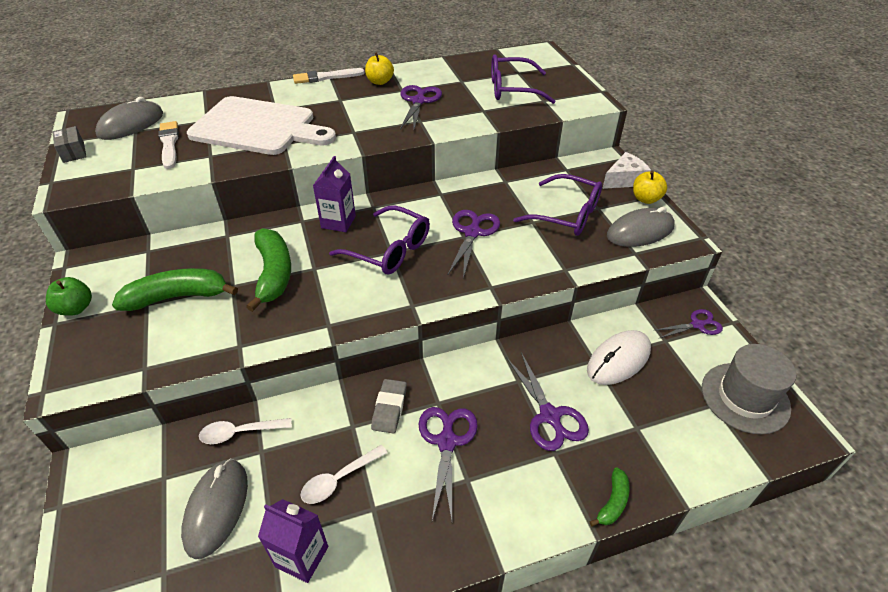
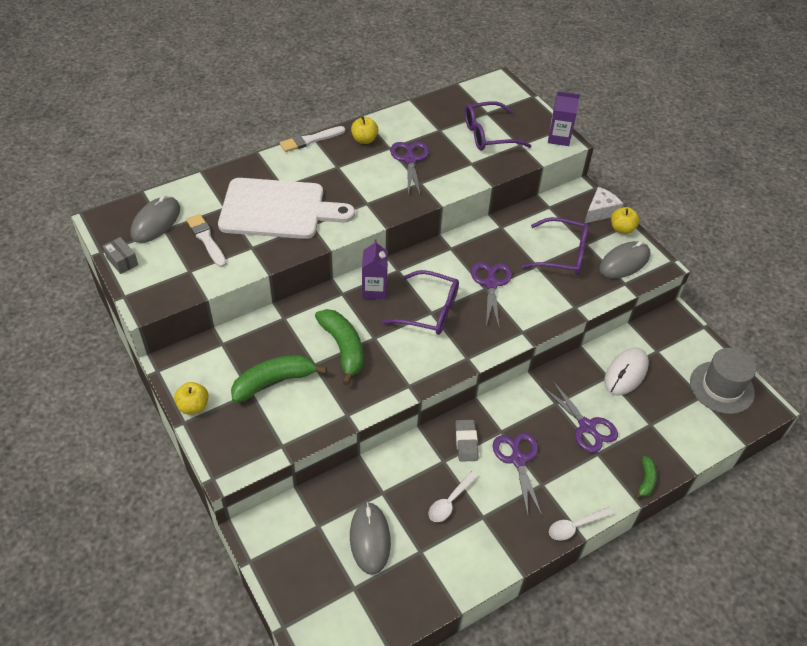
camera: 15 degrees left, 5 degrees up
(76, 308) = (193, 406): green apple -> yellow apple
(240, 433) = (359, 482): white spoon -> white spoon (575, 526)
(302, 556) = (446, 558): purple carton -> purple carton (559, 138)
(697, 325) = (678, 333): purple scissors -> none

